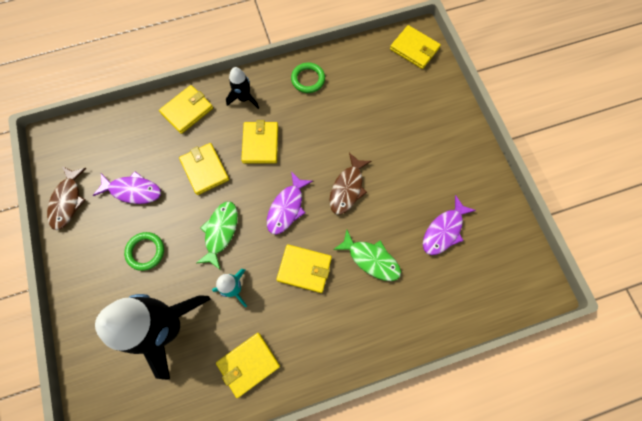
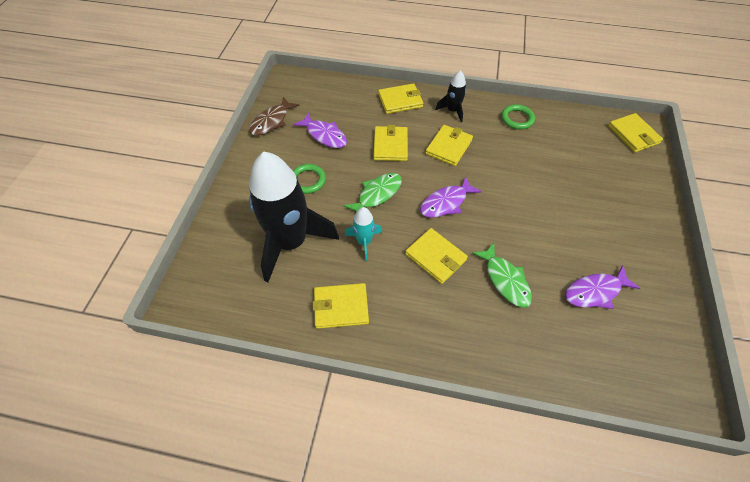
camera: 30 degrees right, 15 degrees down
(347, 188) = (511, 213): brown fish -> none

